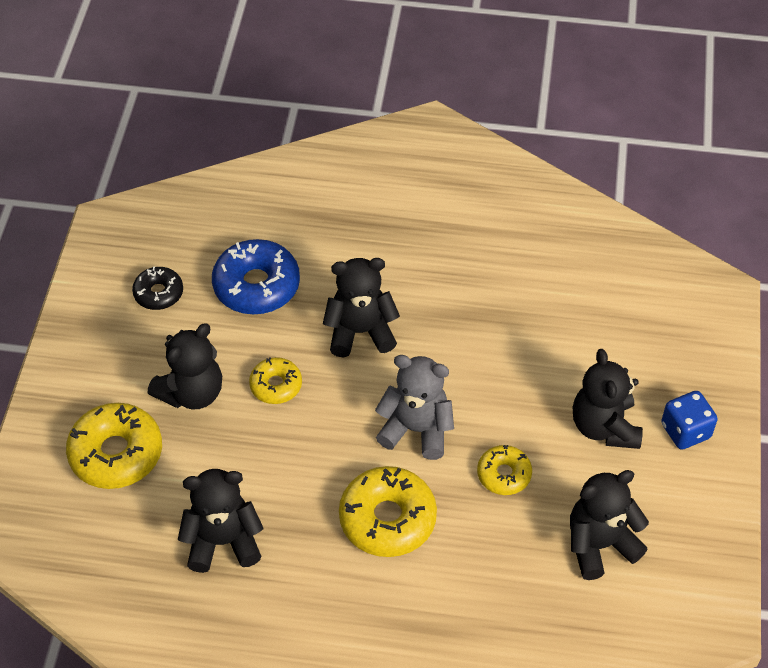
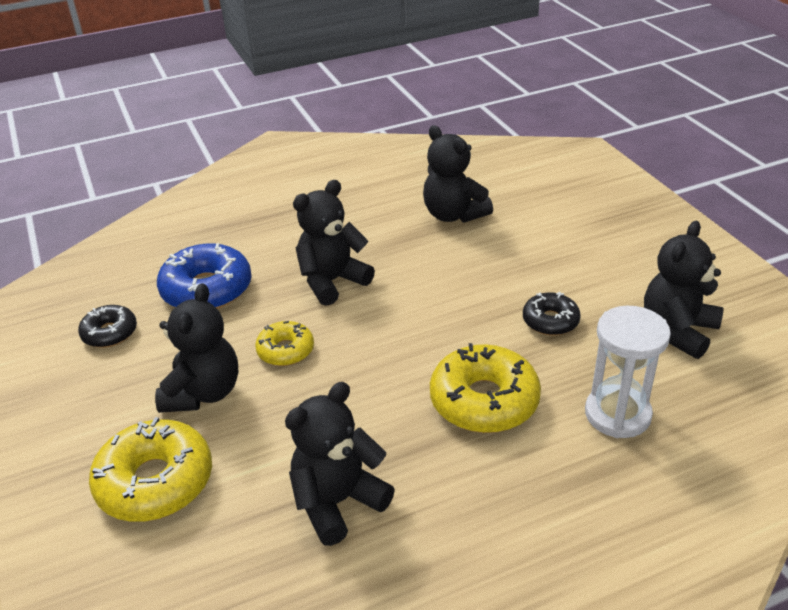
camera: 30 degrees left, 15 degrees down
(416, 429) = (445, 324): grey teddy bear -> none
(476, 589) = (617, 414): none -> white hourglass
(504, 474) = (550, 321): yellow donut -> black donut
(604, 427) = (593, 256): black teddy bear -> black teddy bear (453, 215)
(685, 431) = (653, 233): blue dice -> none

